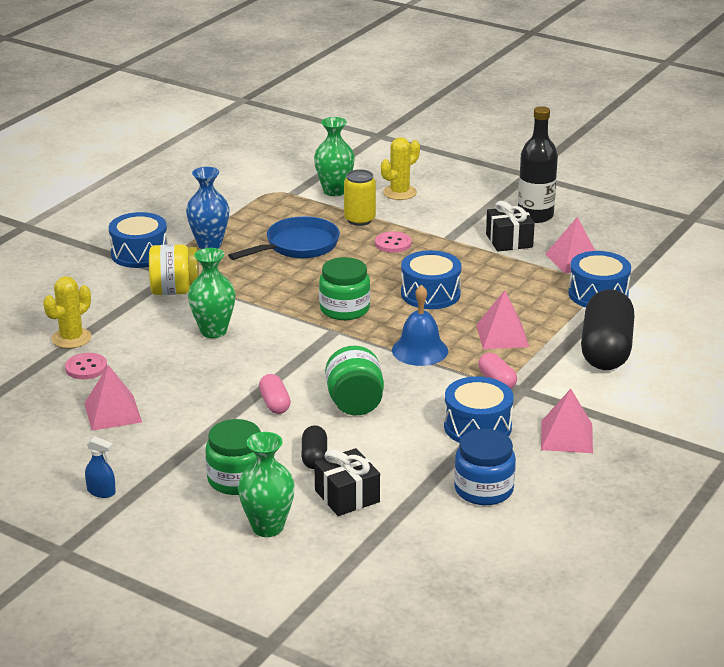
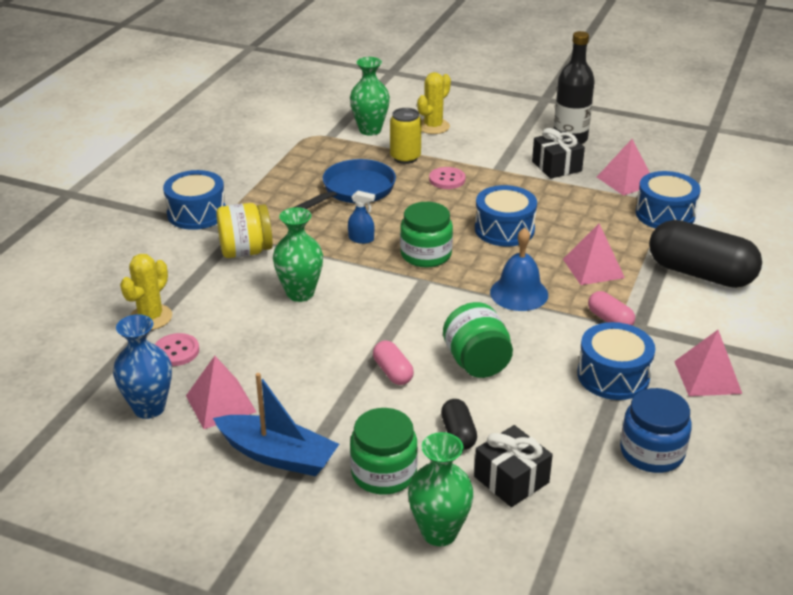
camera: 10 degrees left, 5 degrees up
(101, 492) = (236, 509): blue spray bottle -> blue spray bottle (361, 239)
(149, 457) = (278, 455): none -> blue boat
(209, 244) = (265, 197): blue vase -> blue vase (149, 408)
(606, 350) = (700, 273): black capsule -> black capsule turned 60 degrees counterclockwise

